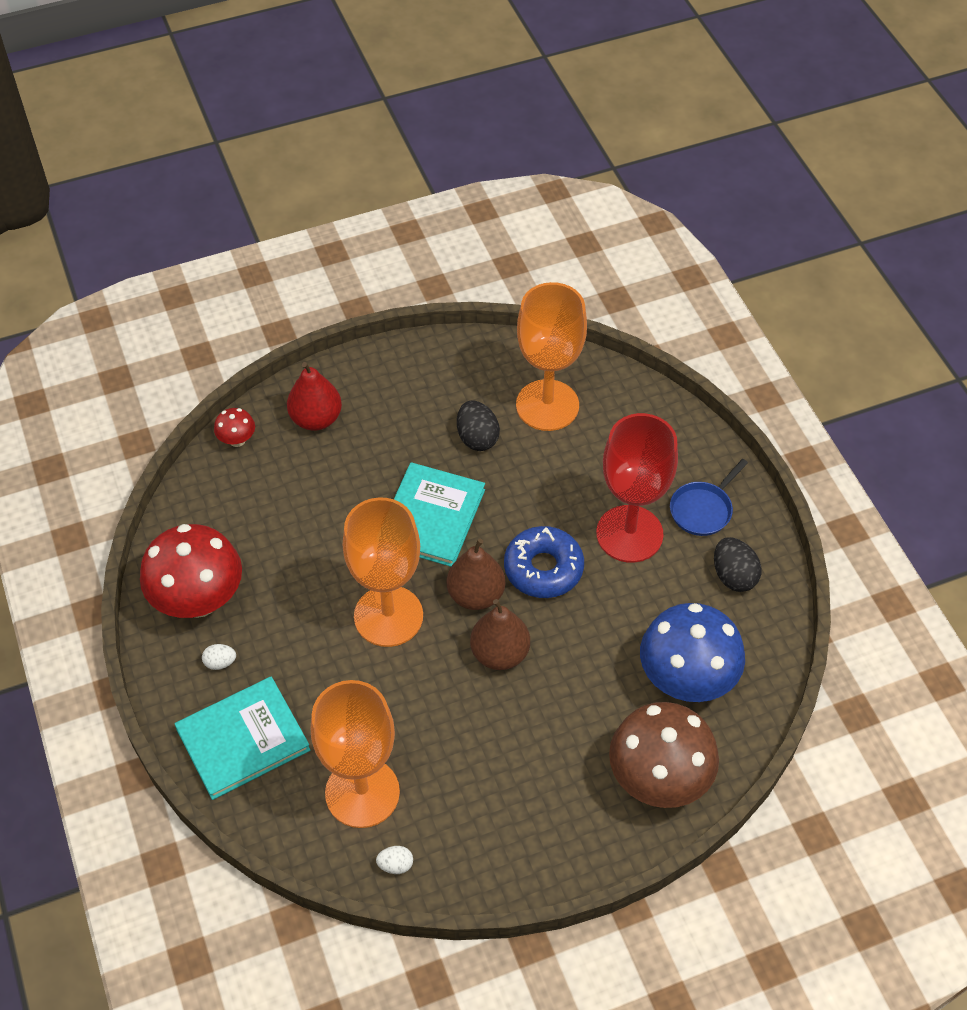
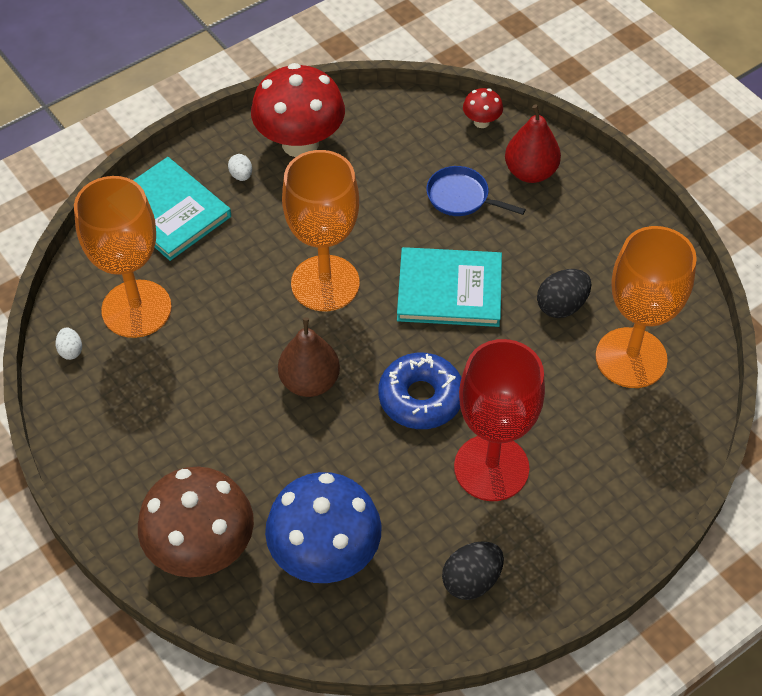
camera: 75 degrees right, 0 degrees up
(476, 595) = (370, 347): brown pear -> none
(703, 509) = (550, 534): blue pan -> blue pan (461, 197)

